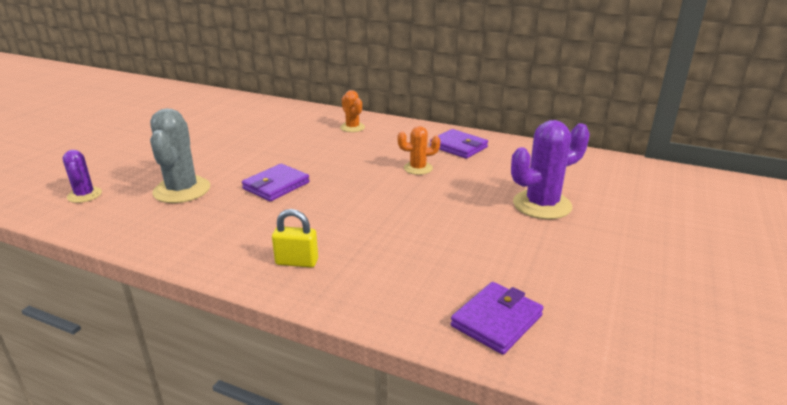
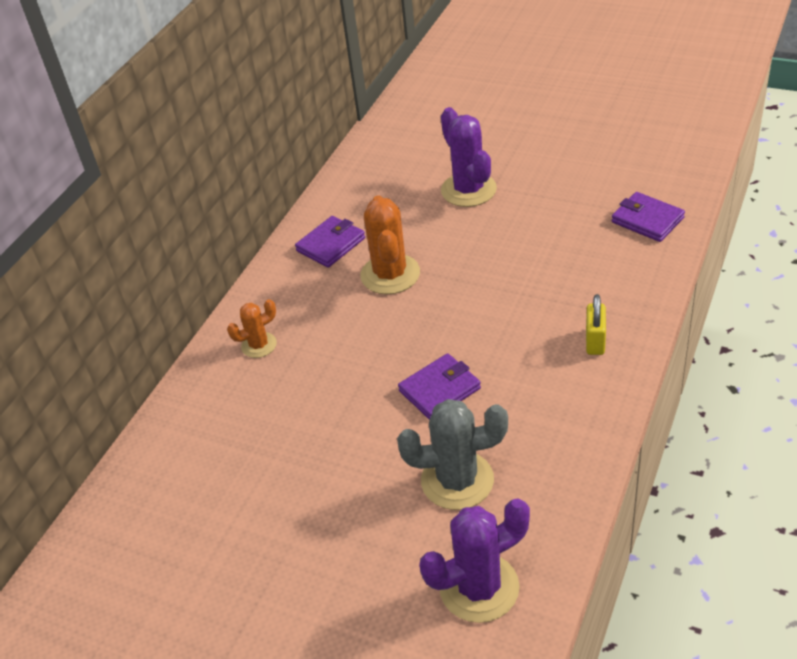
camera: 85 degrees left, 15 degrees up
(84, 195) = (479, 587): purple cactus -> purple cactus, size x1.76
(276, 186) = (439, 390): purple wallet -> purple wallet turned 75 degrees counterclockwise
(418, 168) = (390, 274): orange cactus -> orange cactus, size x1.76

